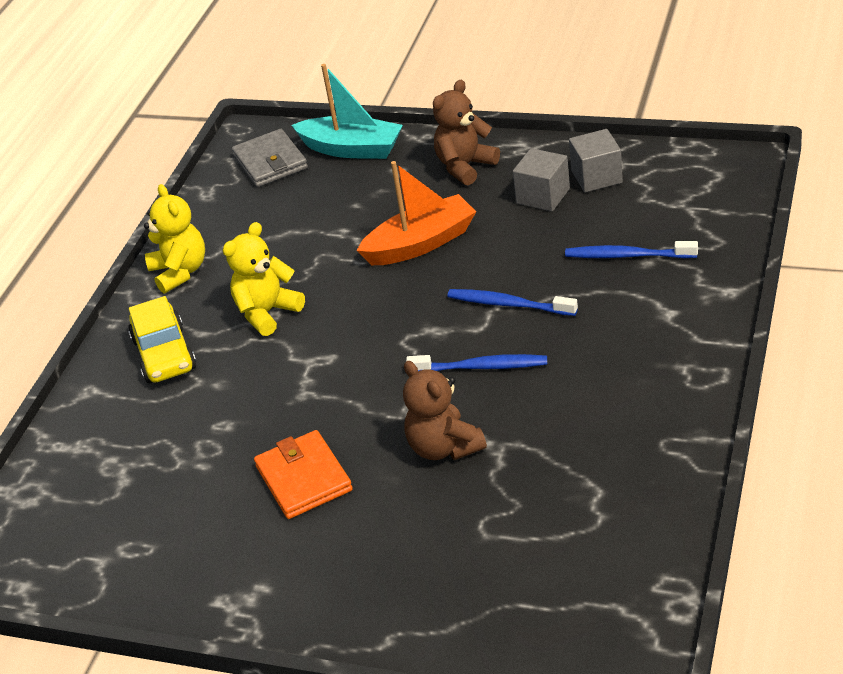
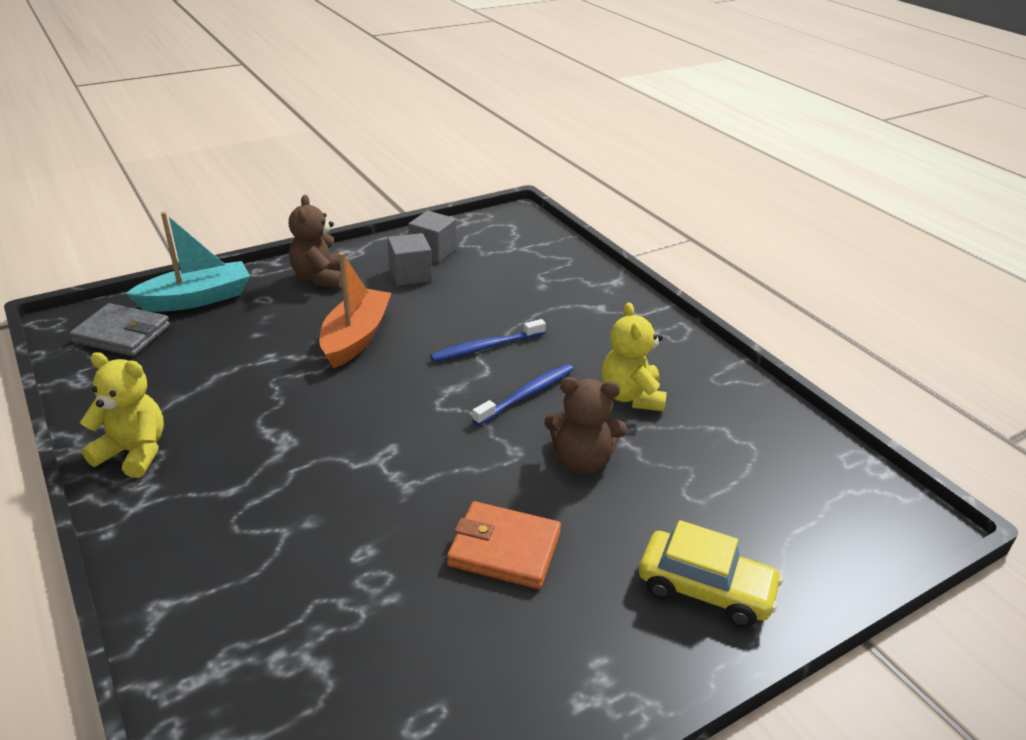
camera: 55 degrees left, 5 degrees down
(165, 354) = (212, 527): yellow car -> yellow car (705, 589)
(267, 313) = (281, 443): yellow teddy bear -> yellow teddy bear (631, 396)
(628, 256) = (524, 287): blue toothbrush -> none

